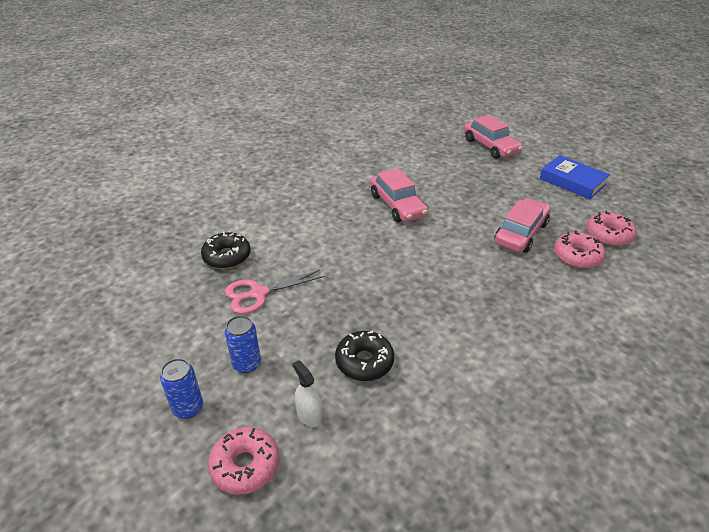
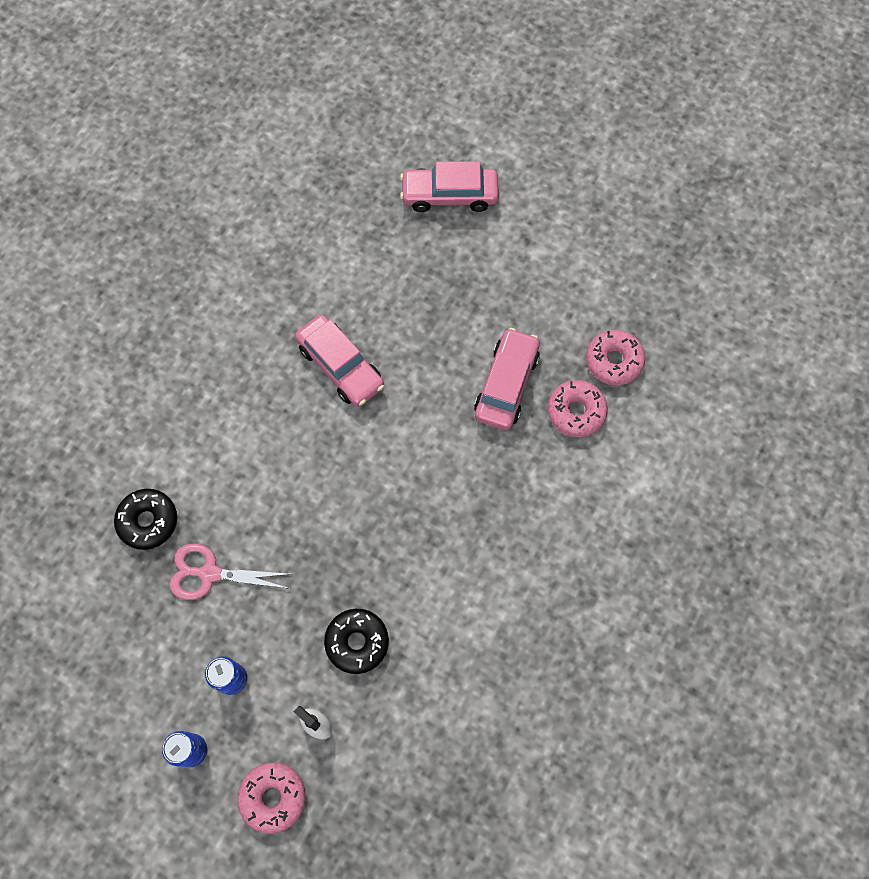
camera: 15 degrees left, 30 degrees up
(258, 293) = (209, 573): pink scissors -> pink scissors turned 45 degrees clockwise
(490, 146) = (449, 195): pink car -> pink car turned 135 degrees clockwise
(572, 182) = (567, 256): blue book -> none

